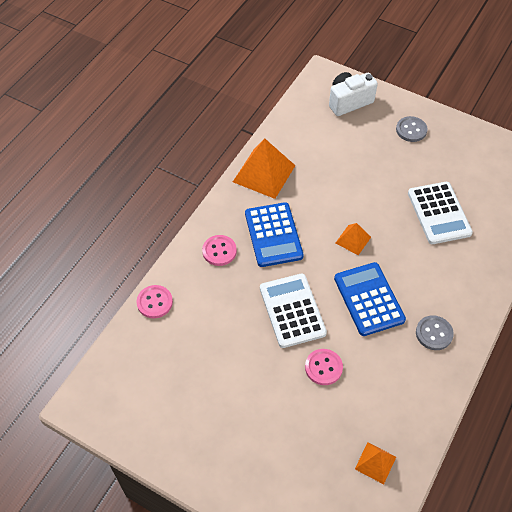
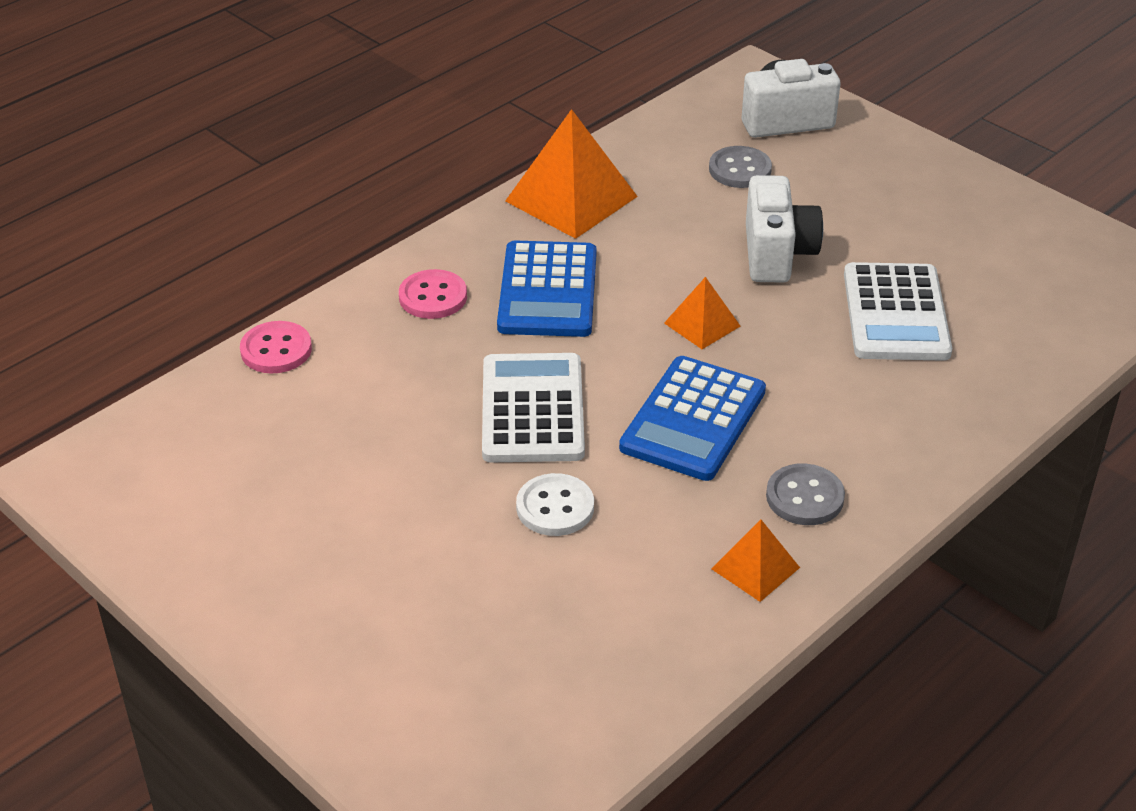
camera: 15 degrees right, 15 degrees down
(323, 367) = (555, 507): pink button -> white button
(368, 299) = (693, 419): blue calculator -> blue calculator turned 150 degrees counterclockwise
(373, 188) = (777, 254): none -> white camera
(375, 462) = (593, 677): orange pyramid -> orange pyramid (755, 568)
(411, 130) = (892, 180): grey button -> grey button (740, 169)

